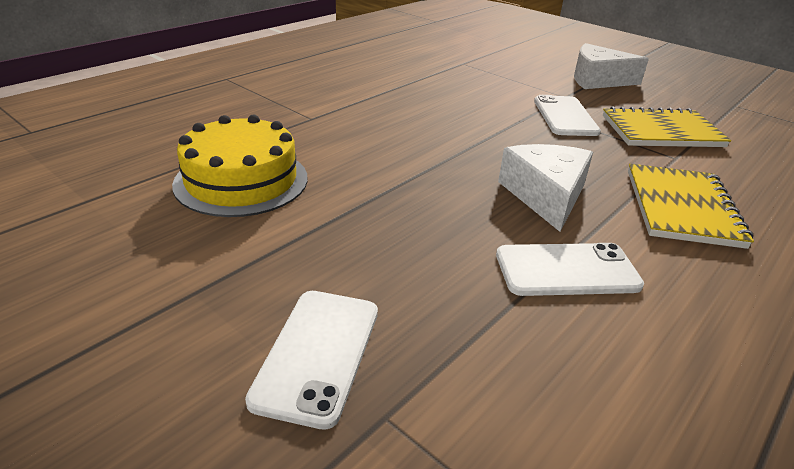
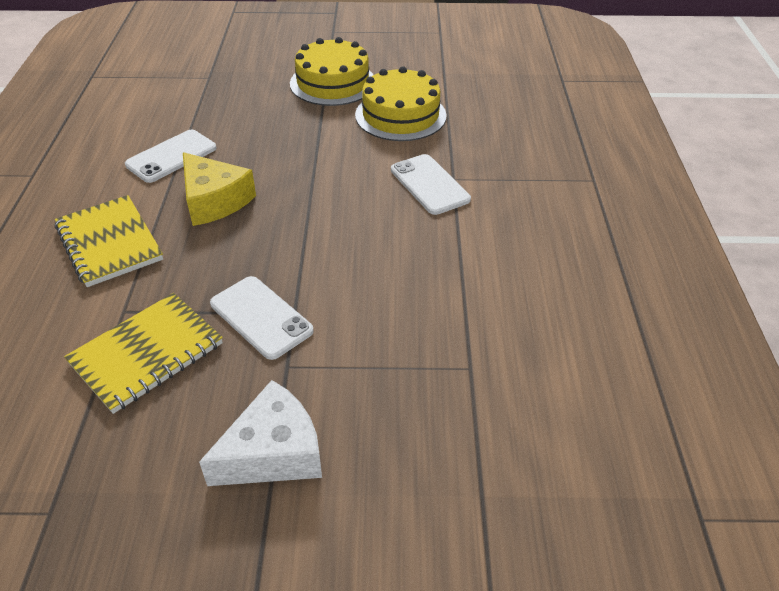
camera: 140 degrees right, 10 degrees up
(224, 266) = (333, 83): none -> yellow cake
(317, 354) = (252, 79): white phone -> white phone (429, 184)
(546, 196) = (214, 201): white cheese -> yellow cheese

